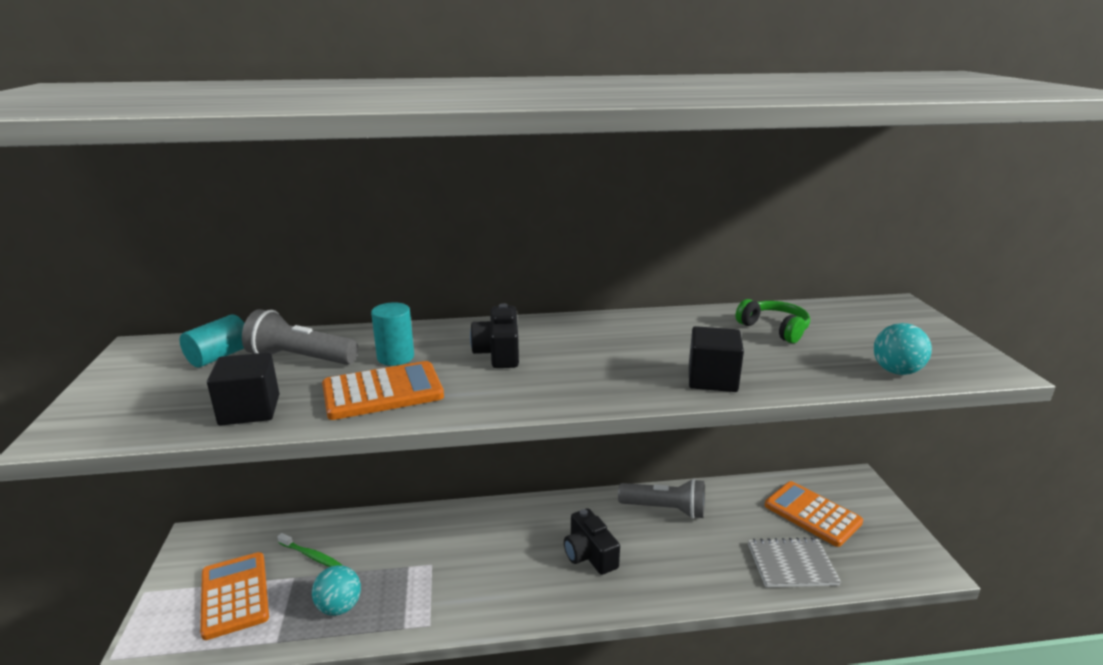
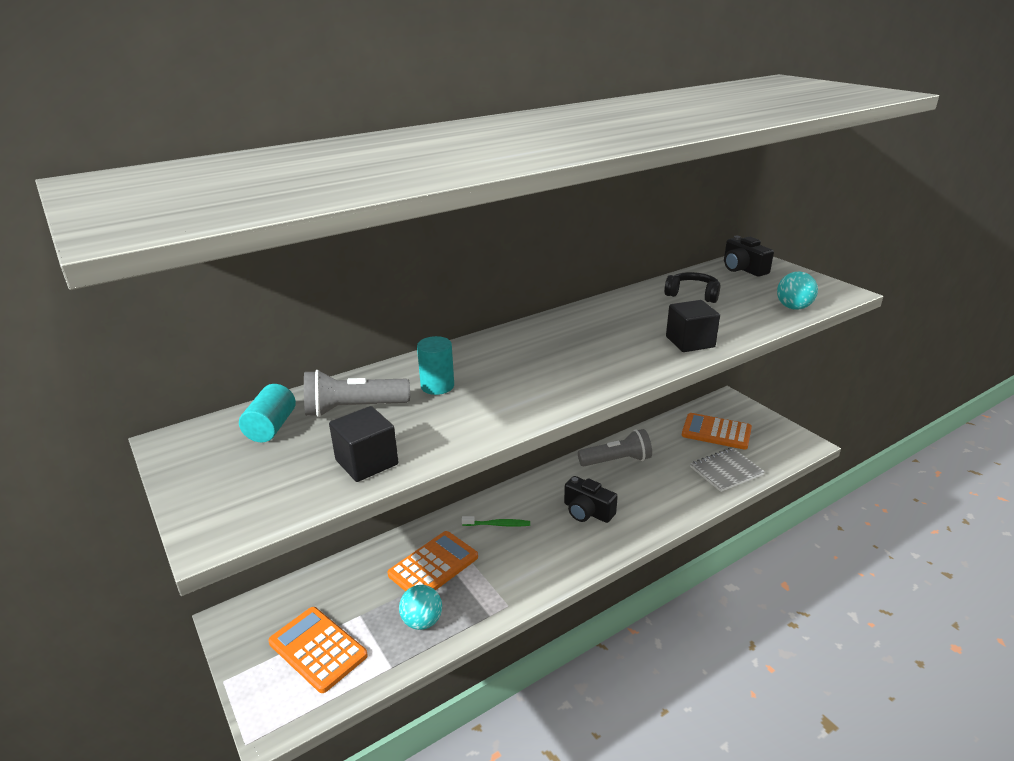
camera: 25 degrees left, 5 degrees up
(311, 556) = (360, 593): green toothbrush -> green toothbrush (498, 524)
(383, 392) = (463, 416): orange calculator -> orange calculator (433, 566)
(498, 352) = (517, 361): black camera -> black camera (743, 269)
(774, 329) = (692, 295): green headphones -> black headphones

